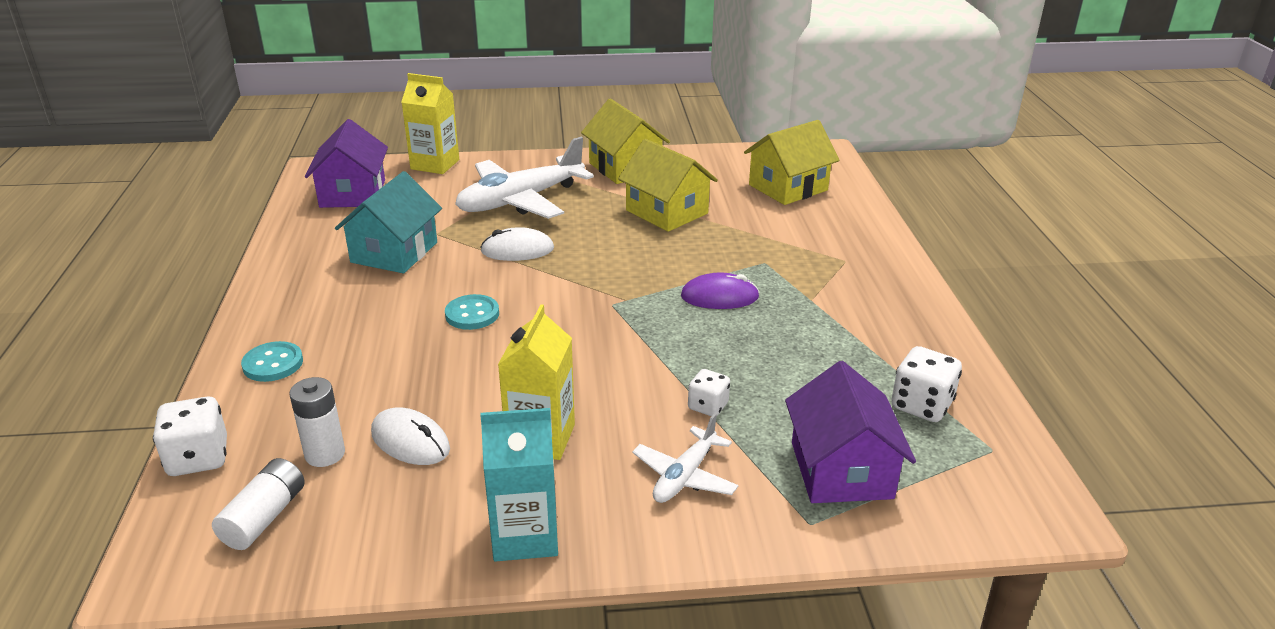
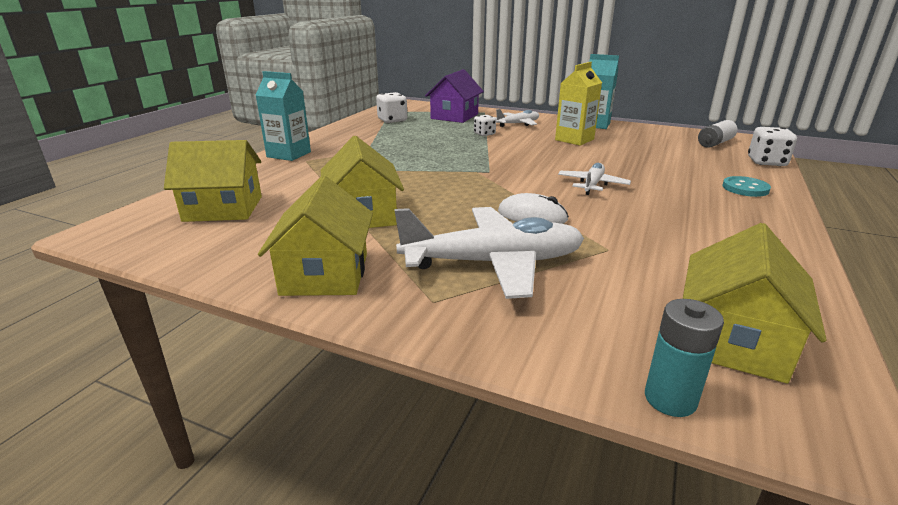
camera: 150 degrees left, 5 degrees down
(325, 454) = (691, 152): white battery -> none
(353, 193) = (733, 340): purple house -> yellow house
(393, 163) = (670, 399): none -> turquoise battery
(394, 252) = (657, 240): turquoise house -> none
(410, 441) = (643, 149): white mouse -> none
(435, 164) = (588, 368): yellow carton -> none
(472, 314) = (592, 185): turquoise button -> white plane
(719, 297) = (416, 161): purple mouse -> none
(885, 264) = (289, 154): none -> turquoise carton

